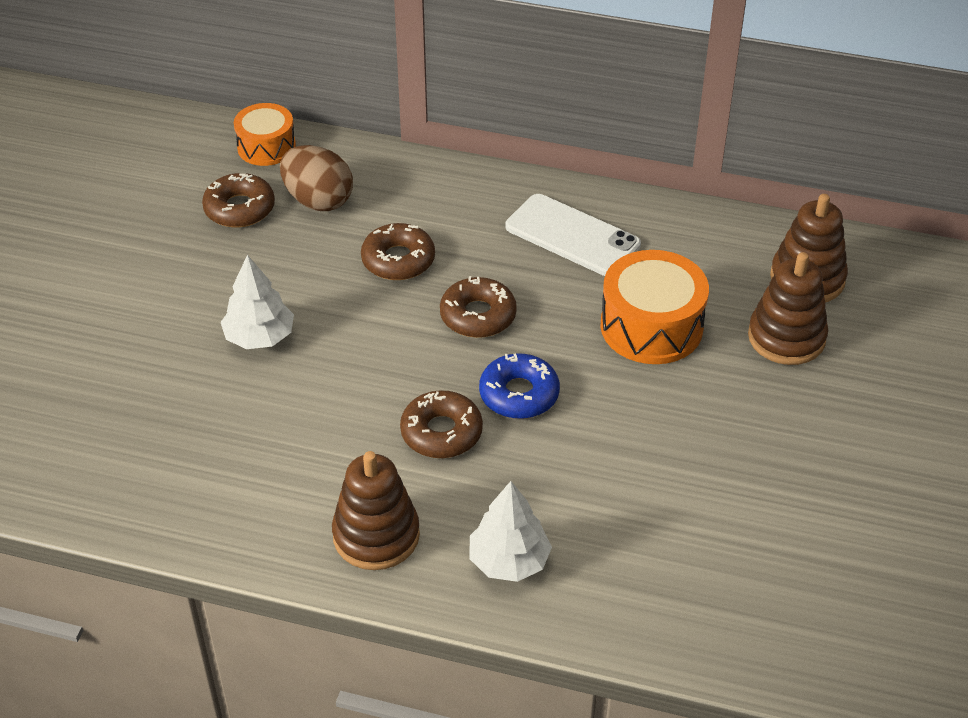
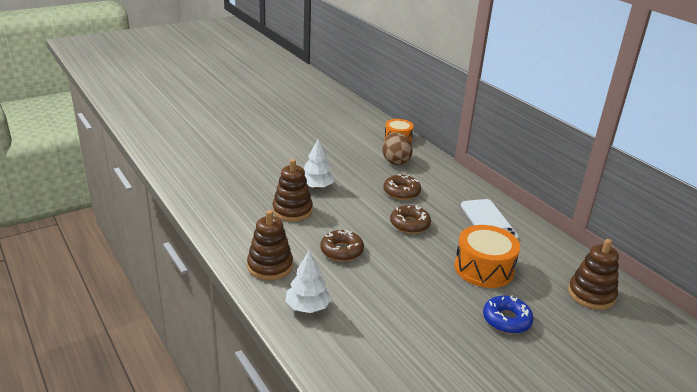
camera: 40 degrees right, 15 degrees down
(239, 208) = (363, 150): brown donut -> none
(519, 394) = (391, 257): blue donut -> blue donut (506, 320)
(786, 337) = (549, 309): brown stacking toy -> brown stacking toy (292, 210)

